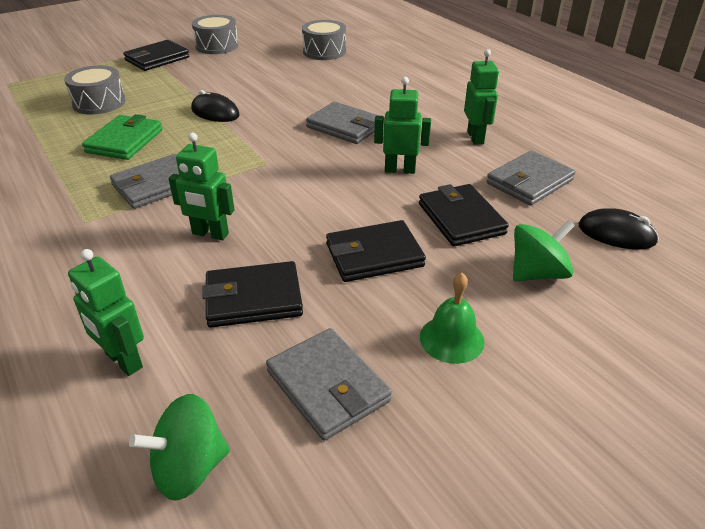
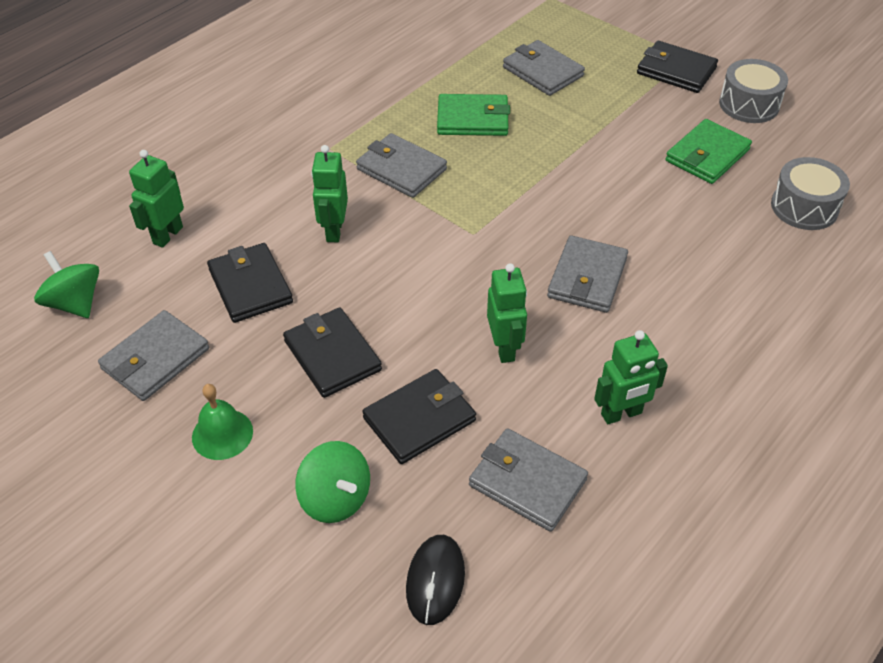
camera: 75 degrees right, 10 degrees up
(99, 103) = (543, 72): grey drum -> grey wallet
(215, 112) = (566, 161): black mouse -> none
(254, 67) = (707, 155): none -> green wallet

